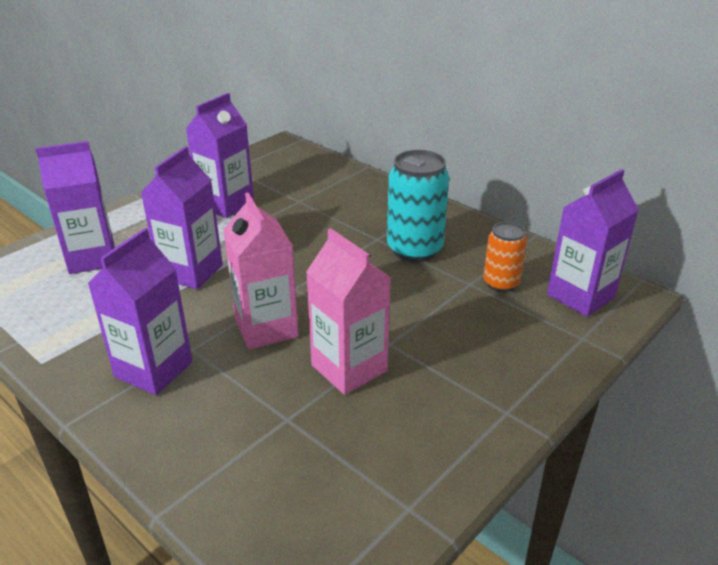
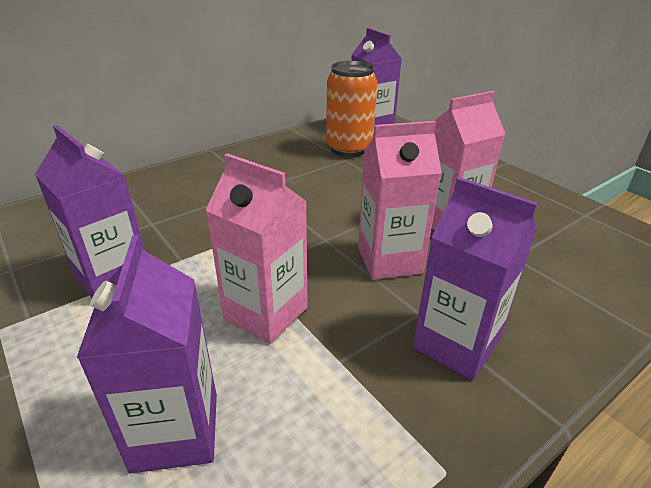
camera: 80 degrees left, 0 degrees up
(191, 272) = (266, 313): purple carton -> pink carton
(414, 250) = (288, 173): turquoise can -> none
(501, 283) = (349, 149): orange can -> orange can, size x1.66

